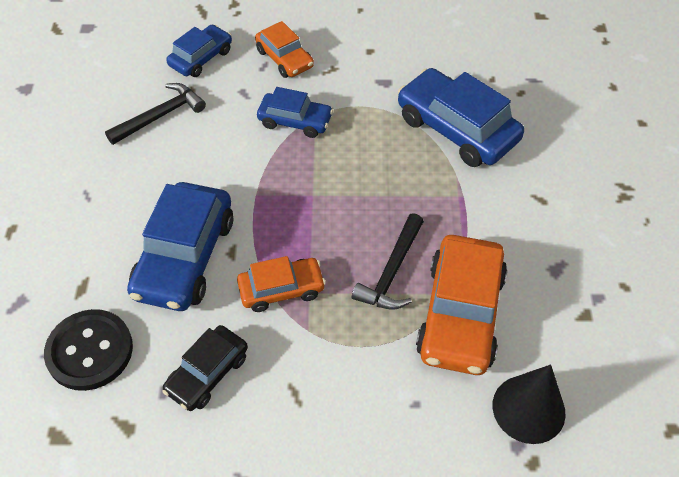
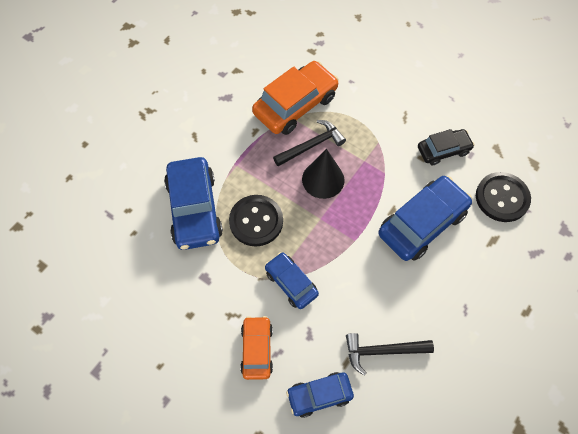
camera: 145 degrees left, 10 degrees up
(281, 289) = (378, 171): orange car -> none
(381, 153) = (256, 221): none -> black button
(528, 409) = (302, 51): black cone -> black cone (323, 179)

